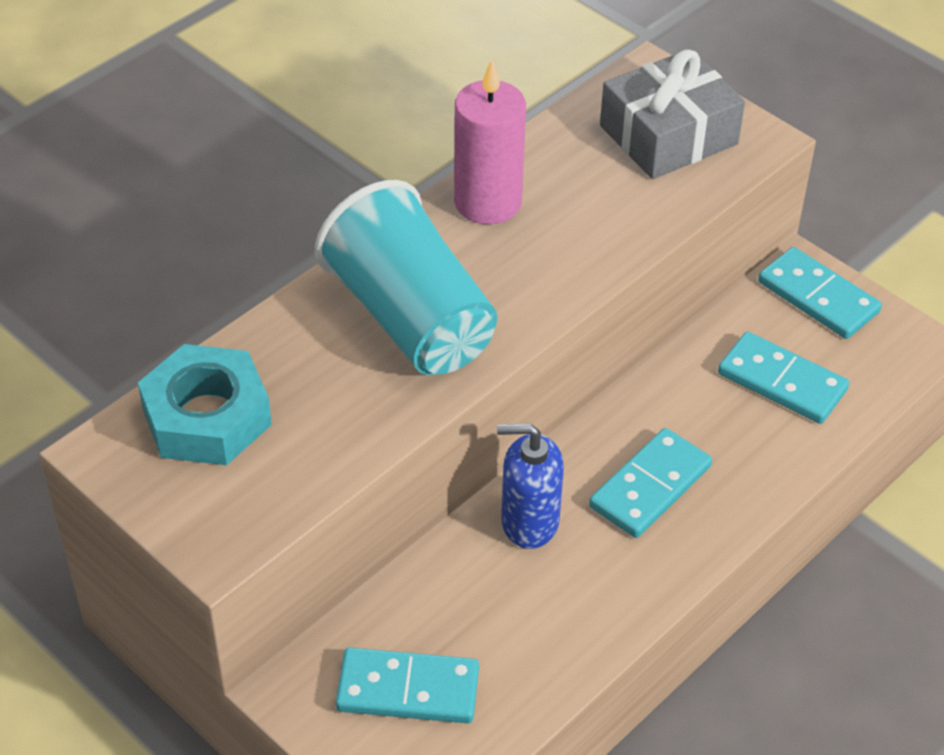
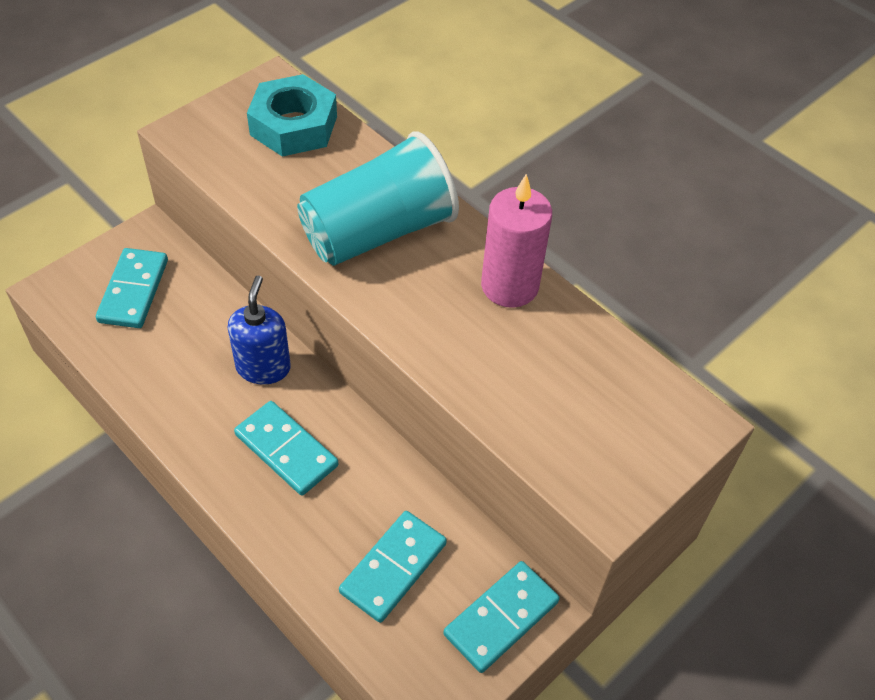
camera: 90 degrees right, 5 degrees up
(668, 135) = (607, 427): grey gift -> none

